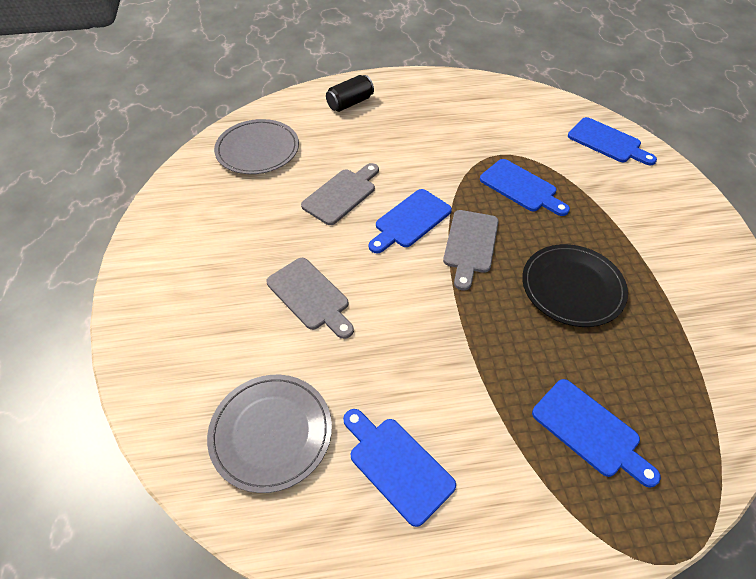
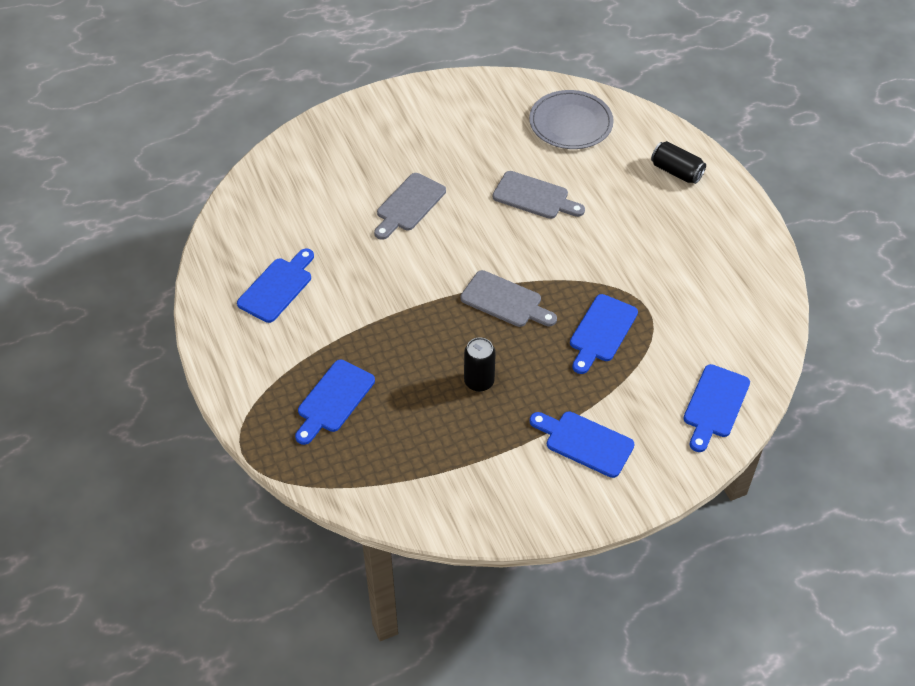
camera: 75 degrees right, 0 degrees up
(271, 433) = (285, 214): grey plate -> none
(410, 221) = (519, 252): blue cutting board -> blue cutting board (585, 443)
(470, 245) = (505, 301): grey cutting board -> grey cutting board turned 150 degrees counterclockwise
(572, 287) = (479, 381): black plate -> black can

